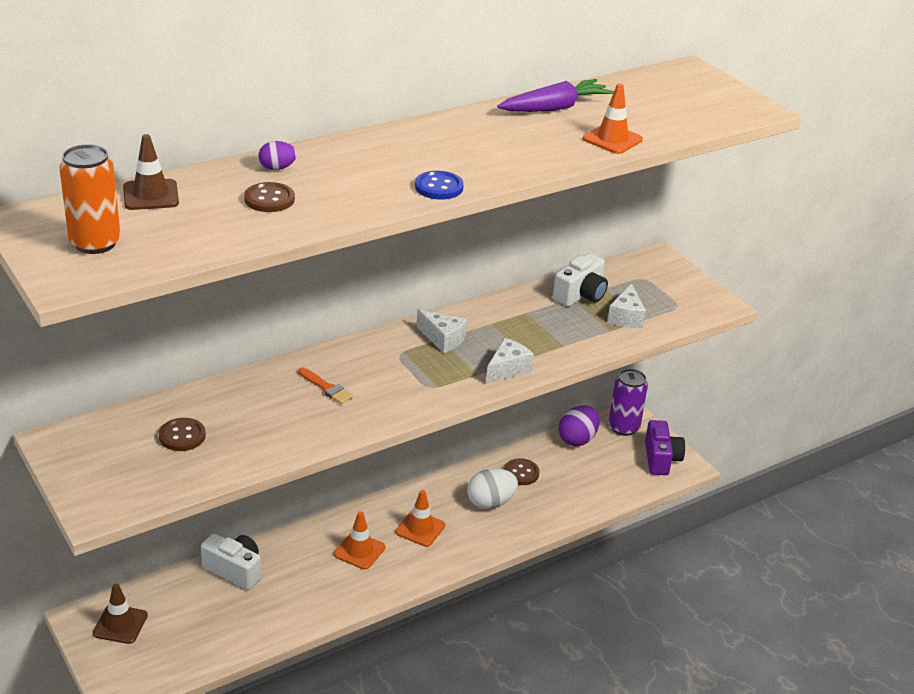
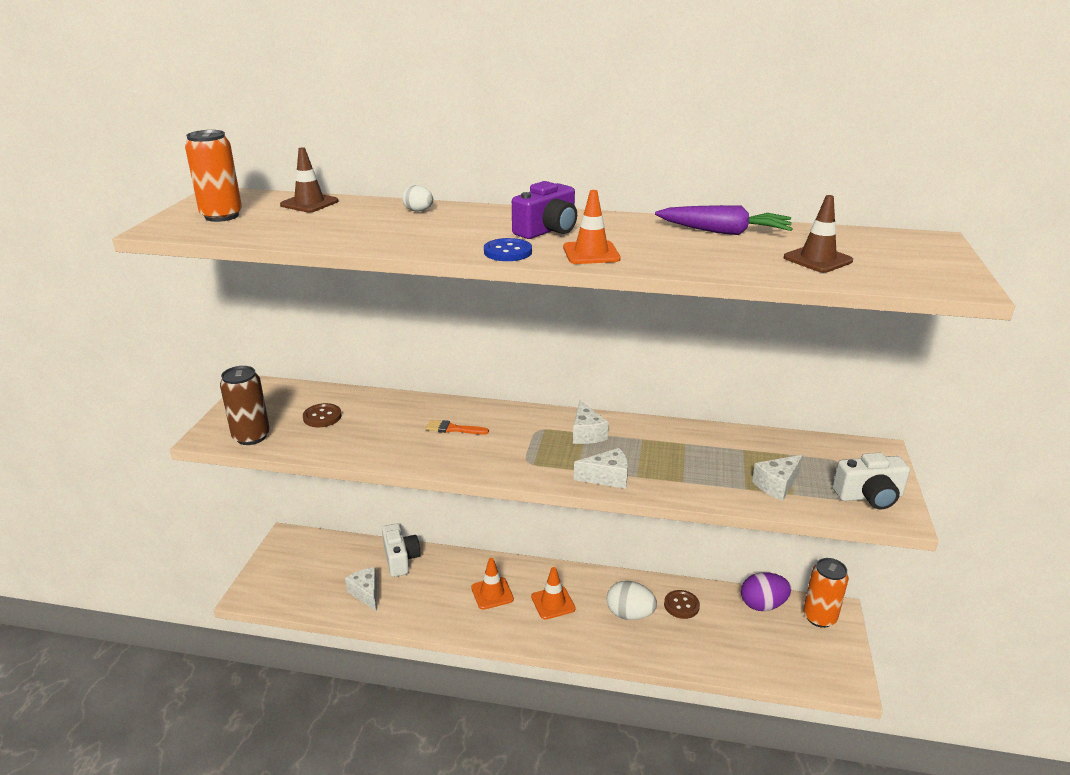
camera: 45 degrees right, 5 degrees down
(120, 624) = (300, 554): brown traffic cone -> brown traffic cone (817, 259)
(142, 489) = (251, 437): none -> brown can
(242, 618) = (366, 593): none -> white cheese
(269, 199) = (372, 225): brown button -> none
(277, 168) = (418, 211): purple egg -> white egg
(326, 388) = (453, 429): orange brush -> orange brush turned 105 degrees clockwise
(581, 295) = (755, 450): white camera -> white camera (869, 496)
(612, 139) = (737, 265): orange traffic cone -> orange traffic cone (591, 253)
(623, 427) = (819, 617): purple can -> orange can
(661, 459) = (829, 663): purple camera -> purple camera (547, 230)

